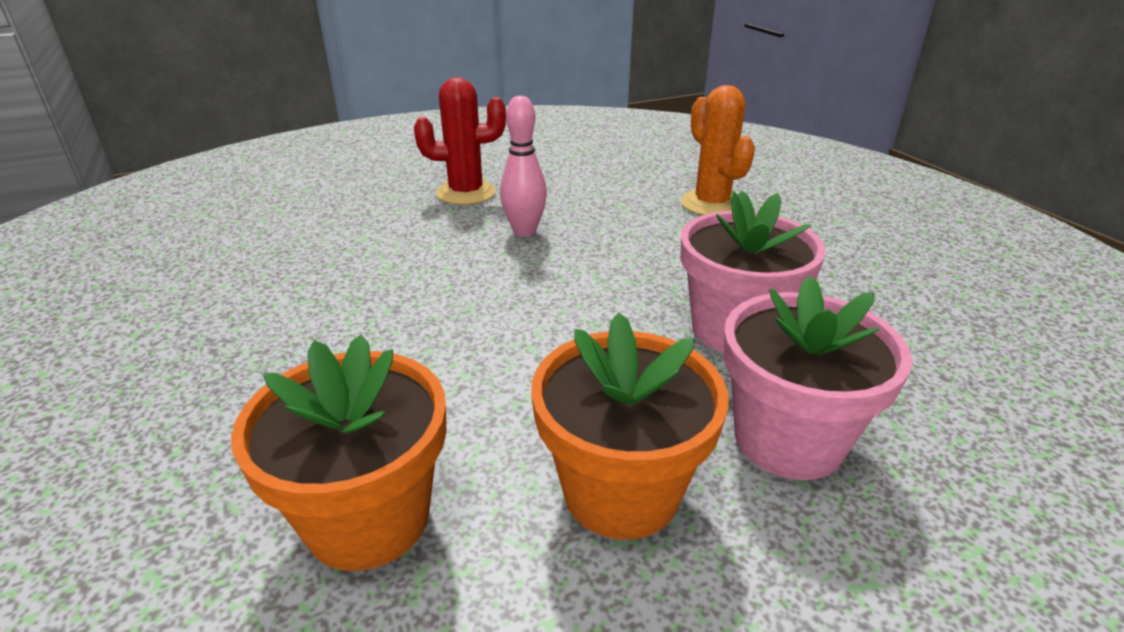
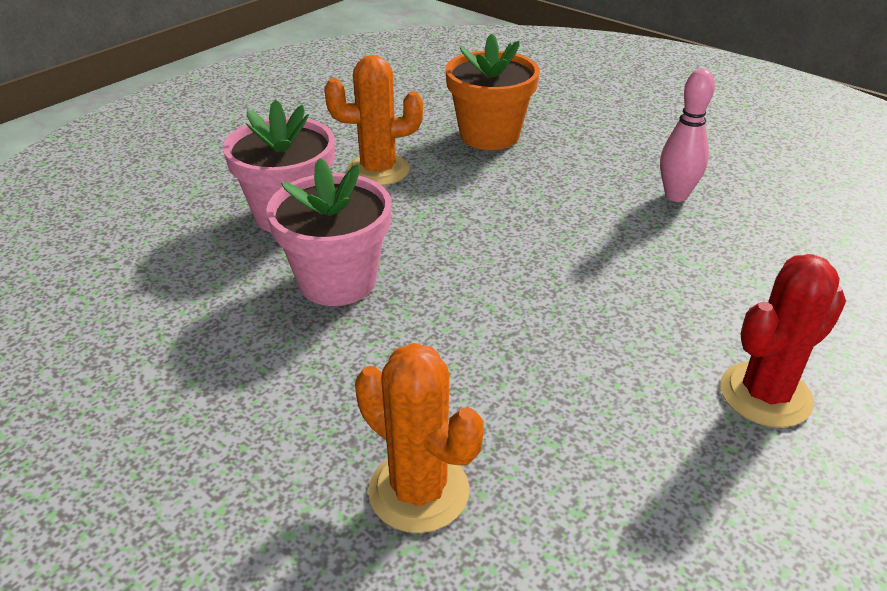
camera: 155 degrees right, 5 degrees up
(524, 231) = (614, 343): pink bowling pin -> pink bowling pin (676, 196)
(621, 491) = (378, 170): orange flower pot -> orange cactus

